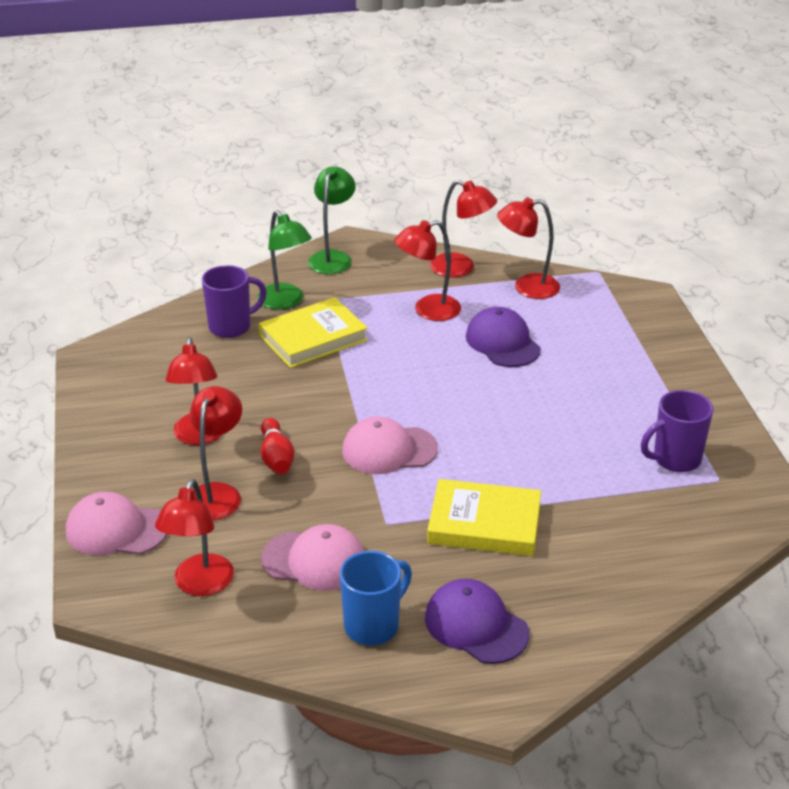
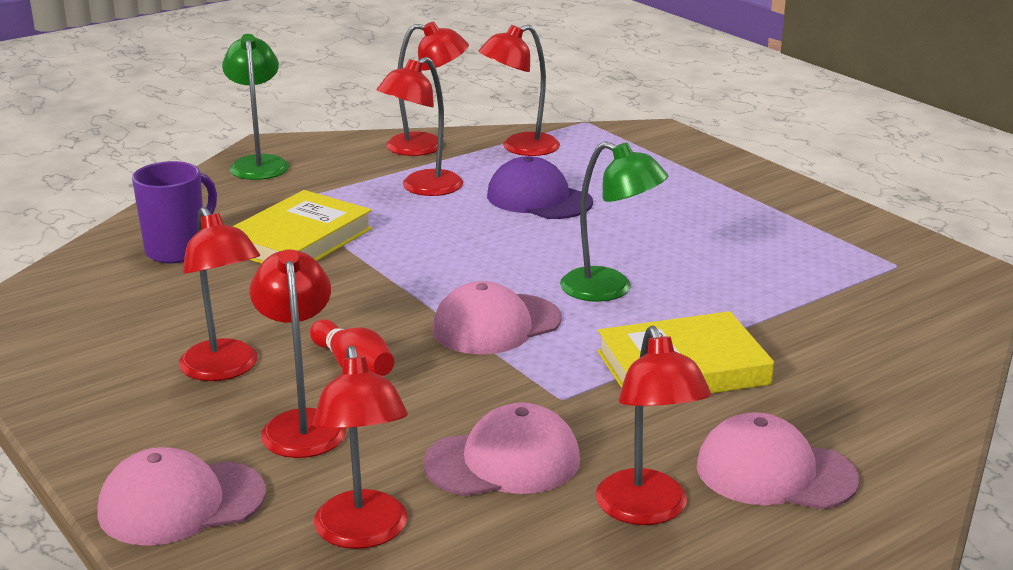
camera: 25 degrees left, 10 degrees down
(285, 302) = (232, 214): green lamp -> green lamp (609, 289)
(373, 626) = (647, 511): blue mug -> red lamp
(476, 625) = (775, 473): purple cap -> pink cap
(675, 459) = (833, 258): purple mug -> none

